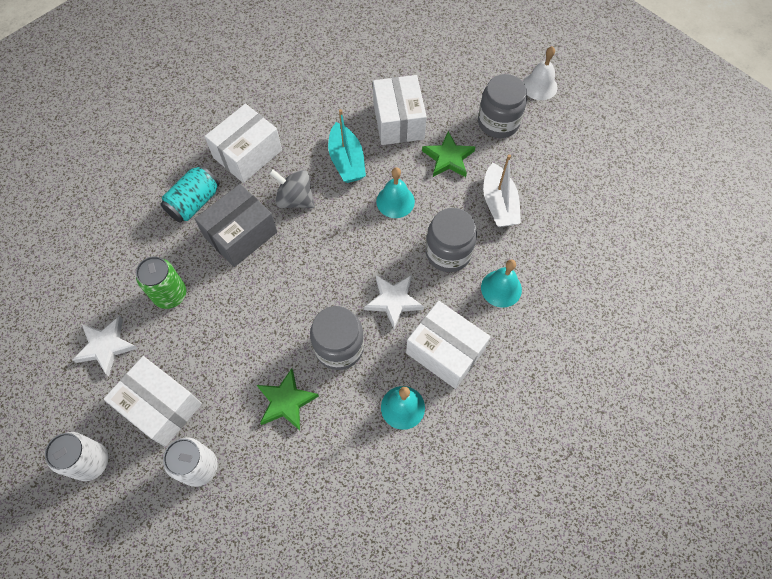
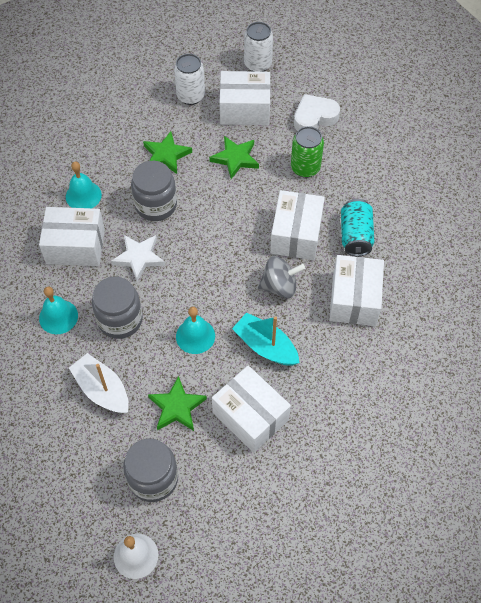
camera: 145 degrees right, 5 degrees down
(106, 346) = (314, 117): white star -> white heart
(223, 350) = (235, 158): none -> green star
(241, 234) = (296, 235): grey box -> white box

